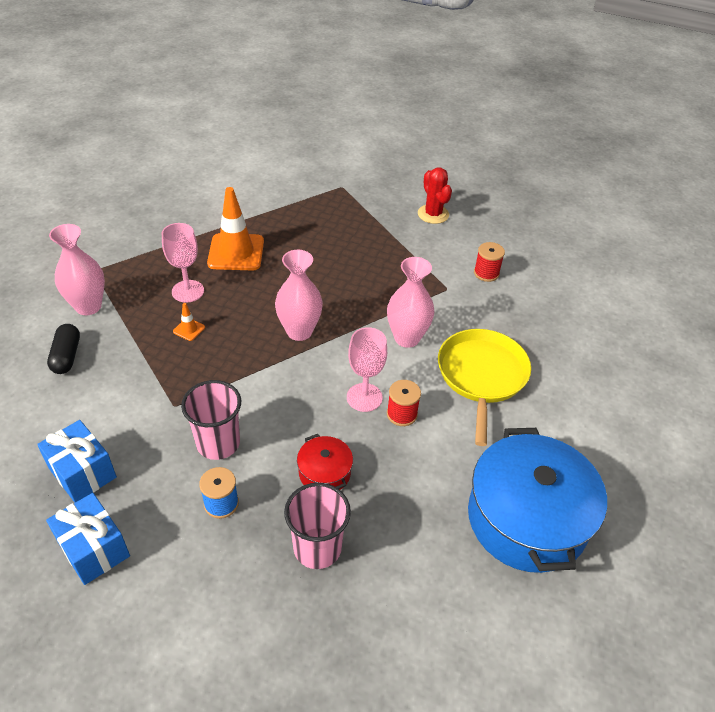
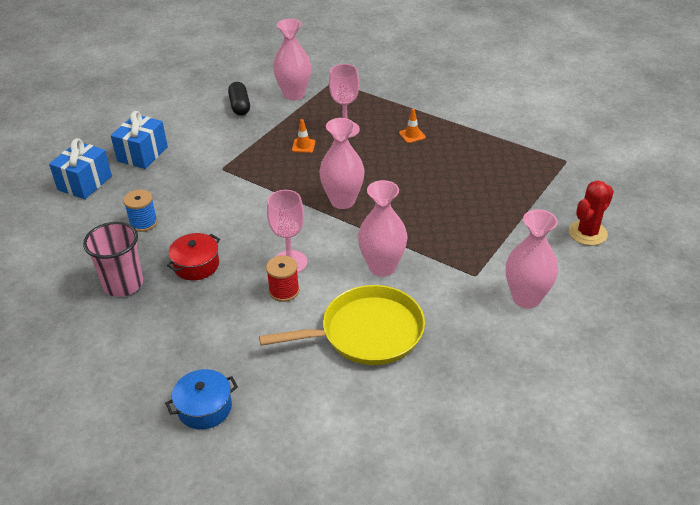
camera: 70 degrees right, 5 degrees down
(67, 356) = (240, 106): black capsule -> black capsule turned 75 degrees counterclockwise
(218, 443) = (197, 201): pink cup -> none
(236, 252) = (412, 135): orange traffic cone -> orange traffic cone, size x0.42
(486, 273) = (526, 298): red spool -> pink vase
(527, 518) = (204, 408): blue pot -> blue pot, size x0.45

